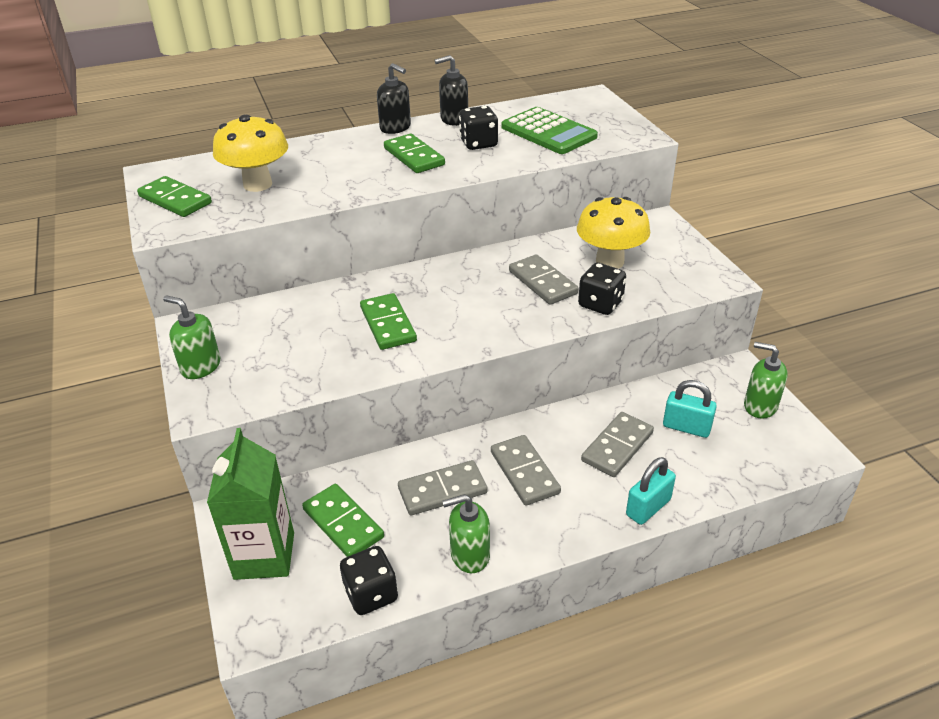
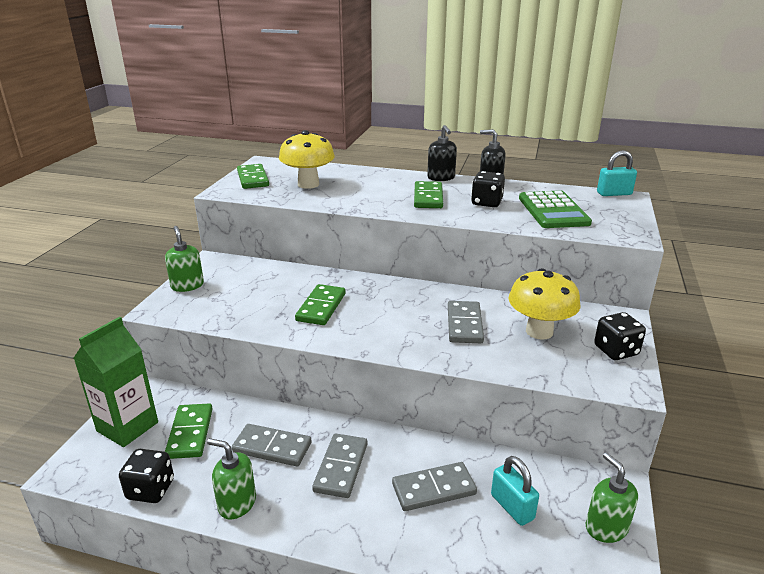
camera: 35 degrees right, 10 degrees down
(600, 304) = (492, 359): black dice -> black dice (616, 351)
(648, 507) = (405, 553): turquoise padlock -> turquoise padlock (614, 193)

